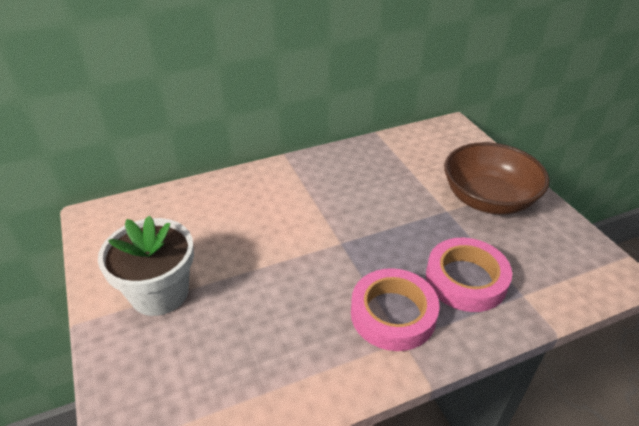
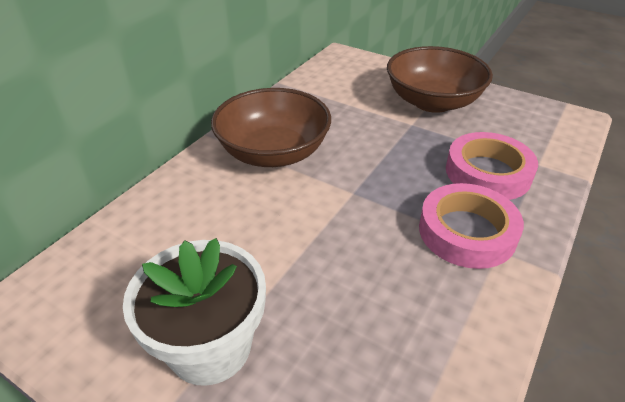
camera: 35 degrees left, 0 degrees up
(315, 187) = (273, 152): none -> brown bowl

